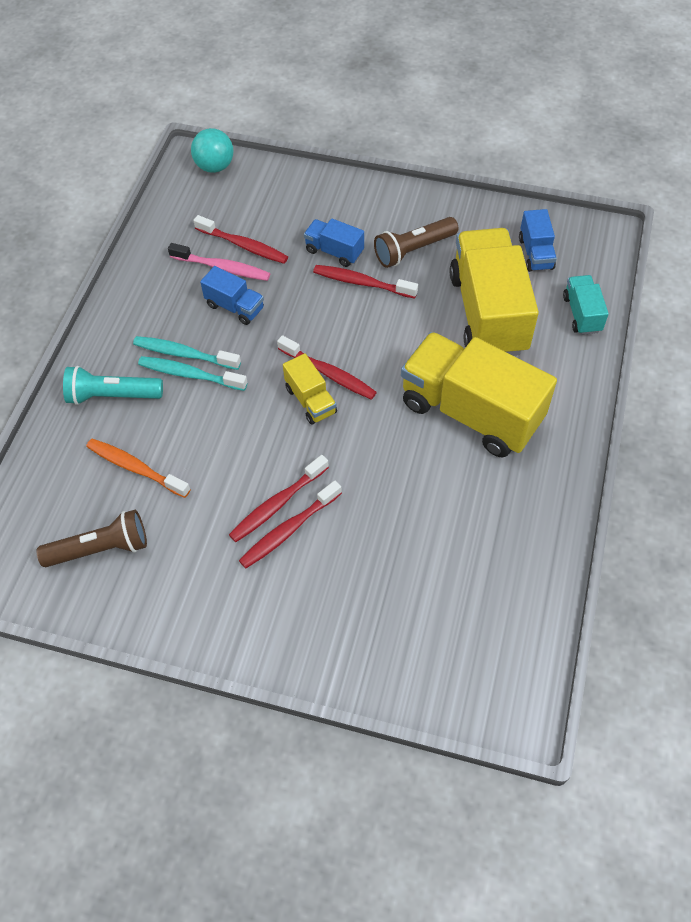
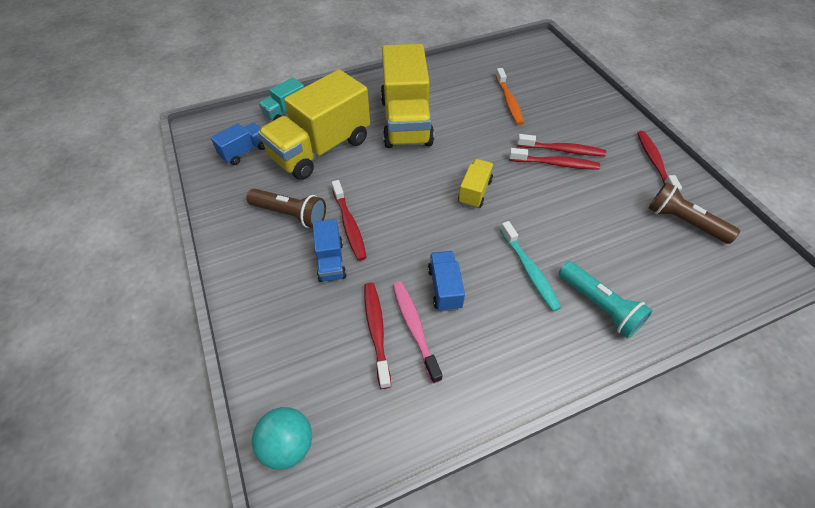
camera: 130 degrees left, 5 degrees down
(135, 468) = (623, 246): orange toothbrush -> orange toothbrush (509, 101)
(184, 354) = (518, 288): turquoise toothbrush -> none
(329, 373) = (445, 195): red toothbrush -> red toothbrush (654, 162)

